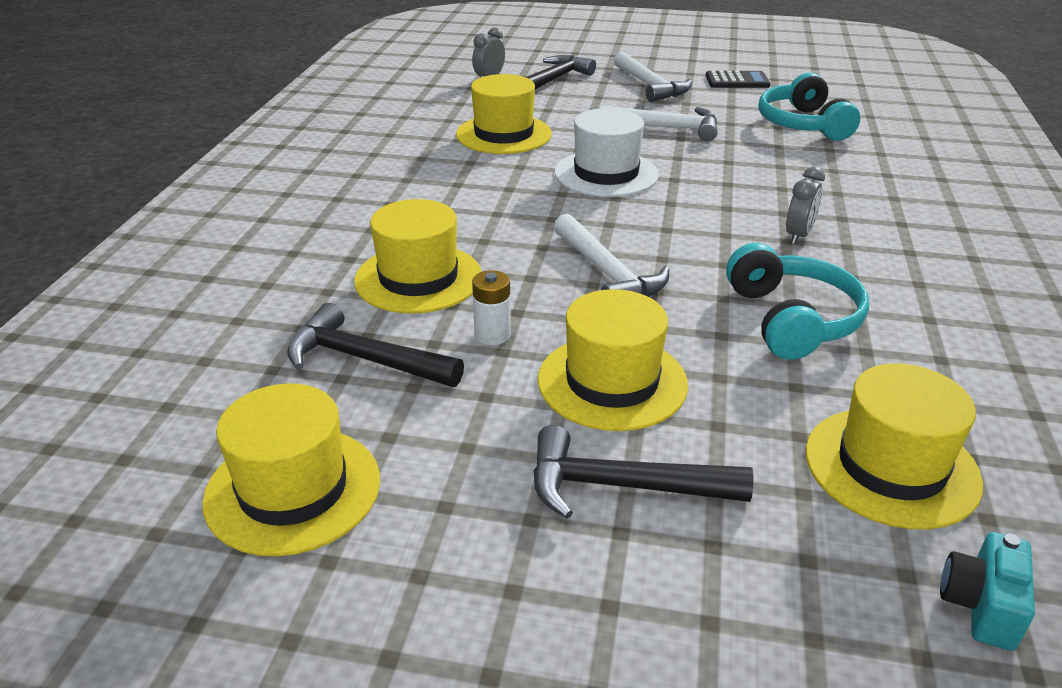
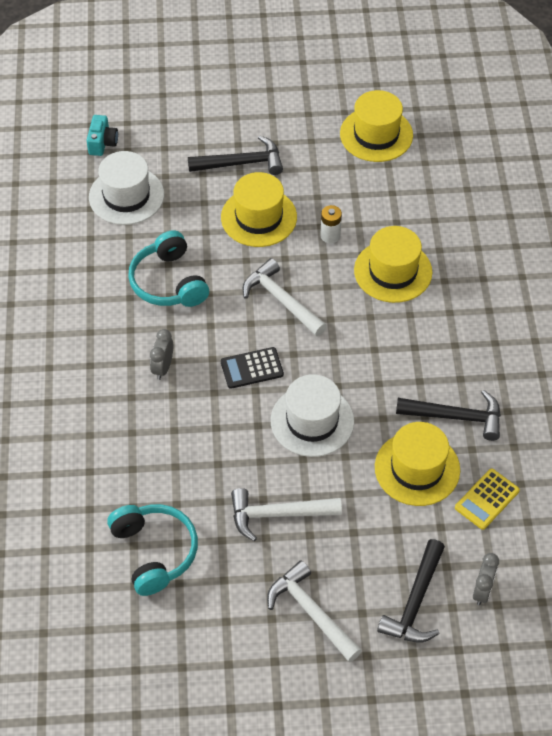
camera: 165 degrees right, 20 degrees up
(364, 359) = (388, 206): black hammer -> black hammer (456, 417)
(446, 113) = (487, 499): none -> yellow calculator
(737, 81) = (222, 649): black calculator -> black calculator (252, 368)
(891, 466) = (126, 196): yellow hat -> white hat

